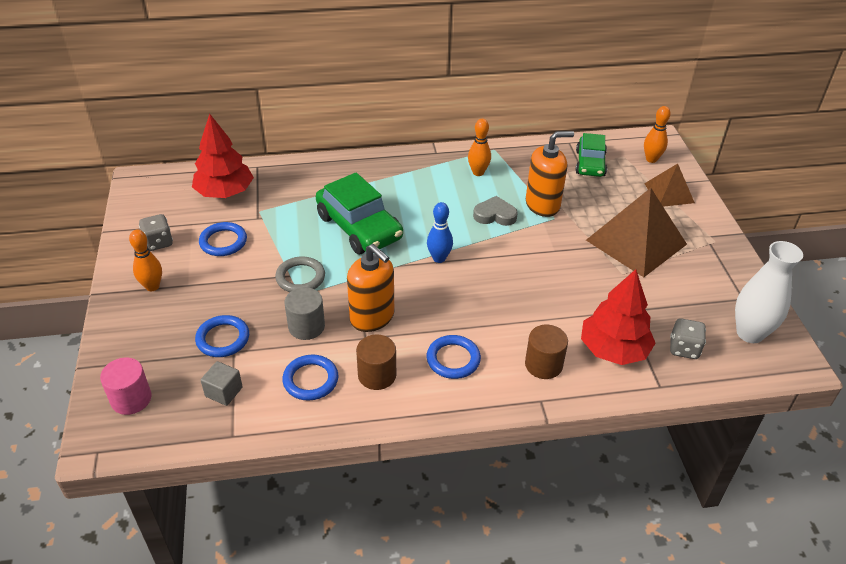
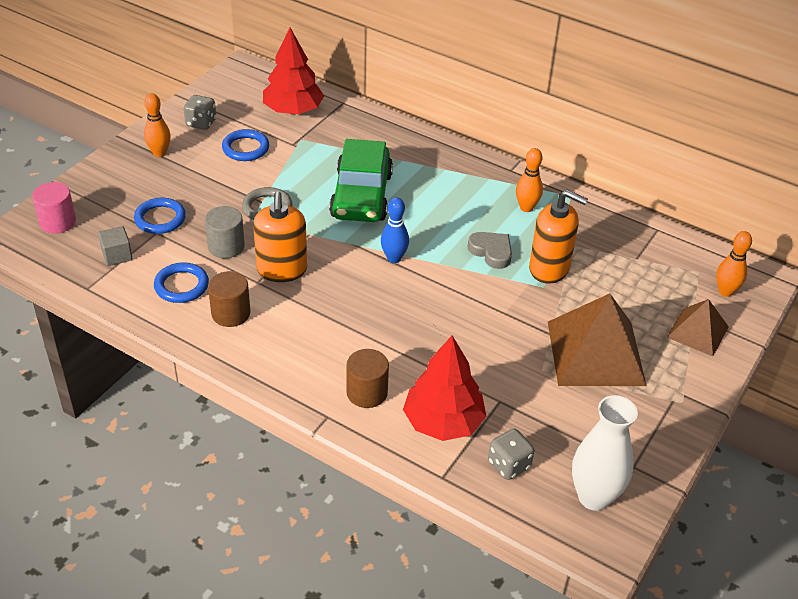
camera: 40 degrees right, 0 degrees up
(453, 359) = (301, 340): blue ring -> none
(590, 163) = (651, 260): green car -> none

